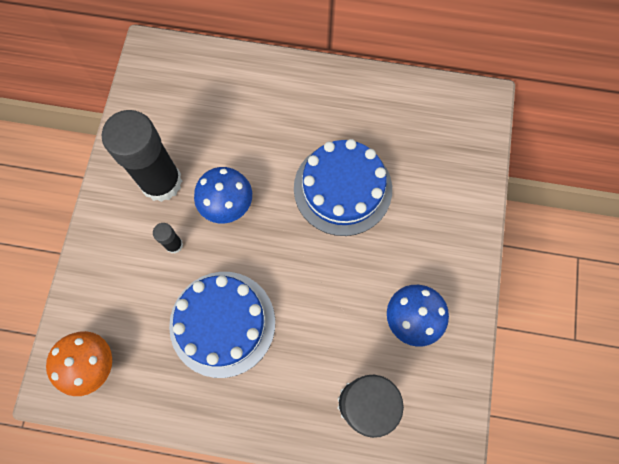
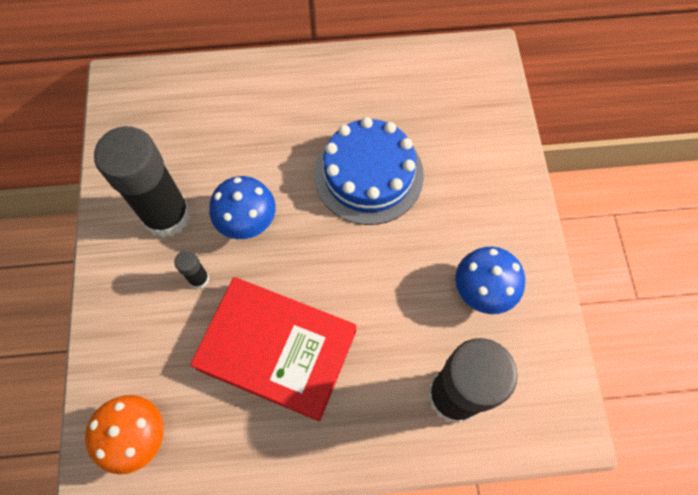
camera: 15 degrees left, 5 degrees down
(222, 323) = (277, 350): blue cake -> red book

